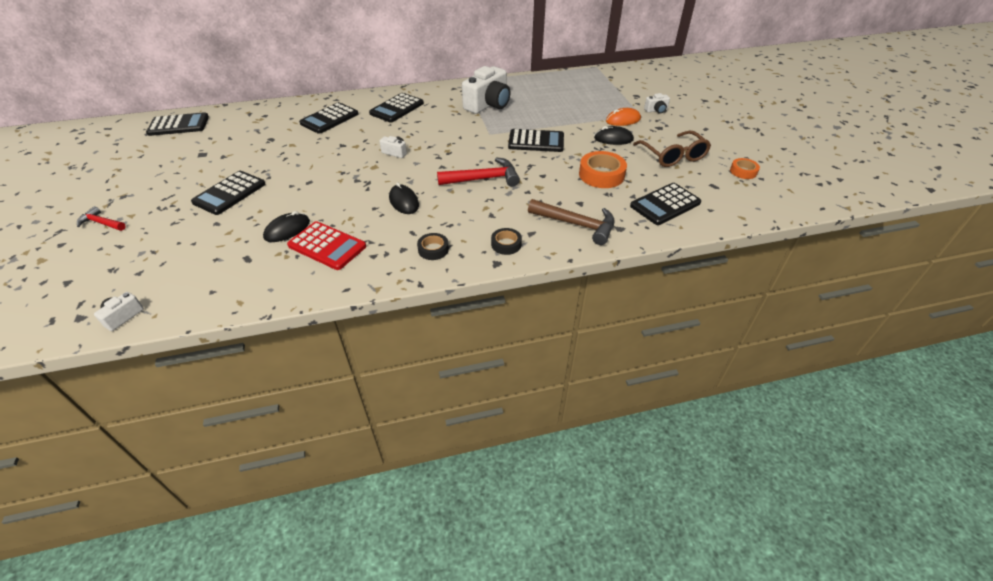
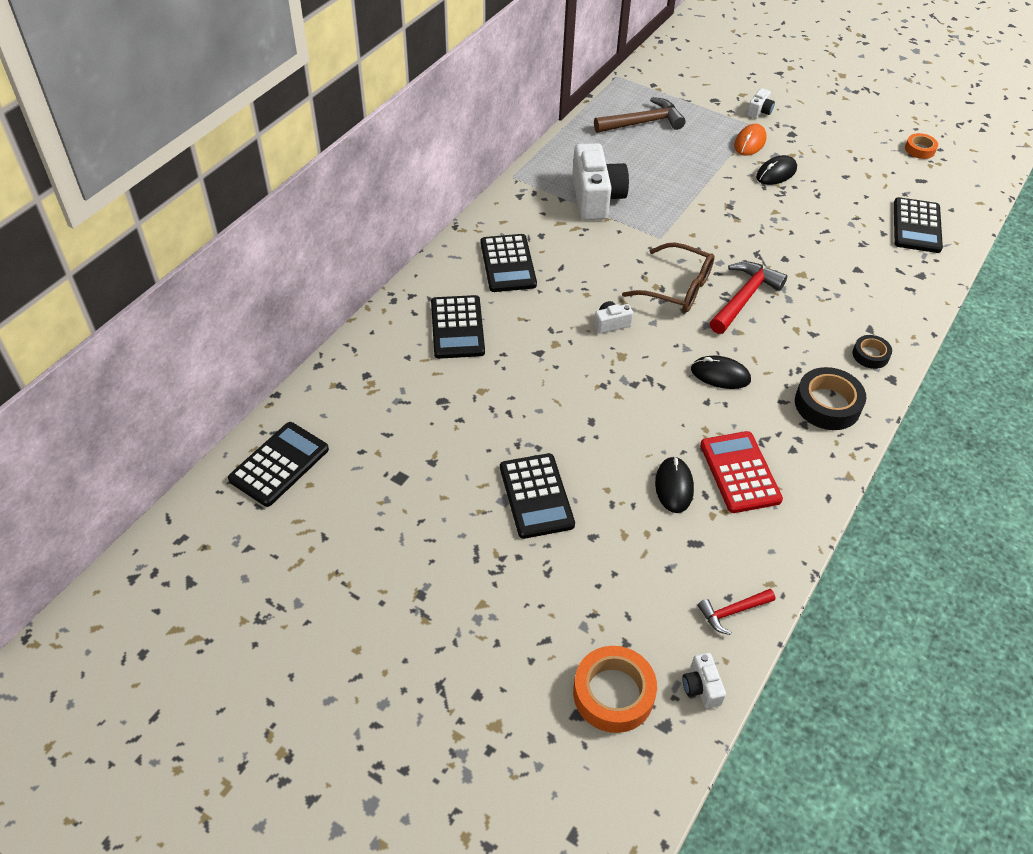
camera: 45 degrees left, 5 degrees up
(101, 223) = (468, 638): red hammer -> red hammer (732, 612)
(327, 246) = (739, 472): red calculator -> red calculator turned 90 degrees counterclockwise
(433, 249) = (827, 404): black tape -> black tape, size x1.75
(536, 141) = (717, 220): black calculator -> none
(577, 224) = (888, 294): brown hammer -> brown hammer (643, 122)
(601, 175) = (828, 225): orange tape -> orange tape (613, 693)
(673, 156) = (850, 164): brown glasses -> brown glasses (677, 288)

